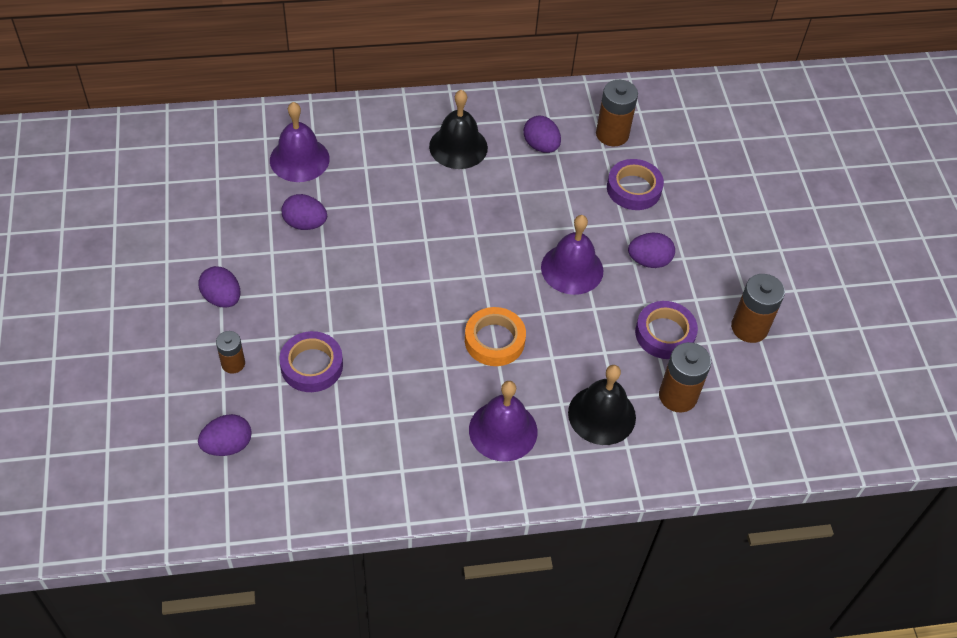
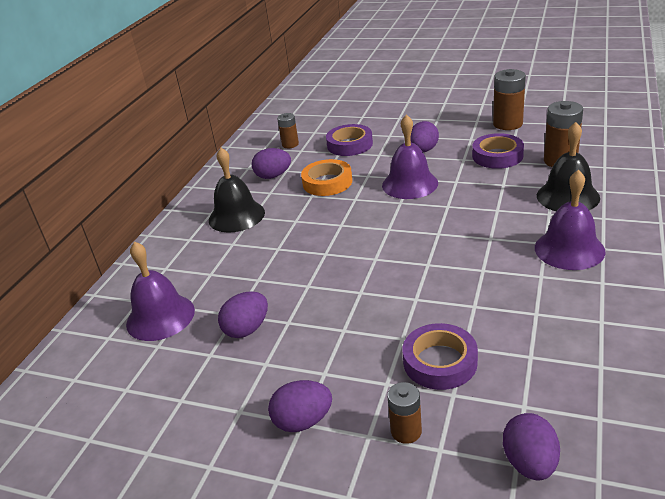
camera: 55 degrees left, 20 degrees down
(494, 340) = (465, 235): orange tape -> orange tape (327, 182)
(612, 134) = (290, 144): brown battery -> brown battery, size x0.61

